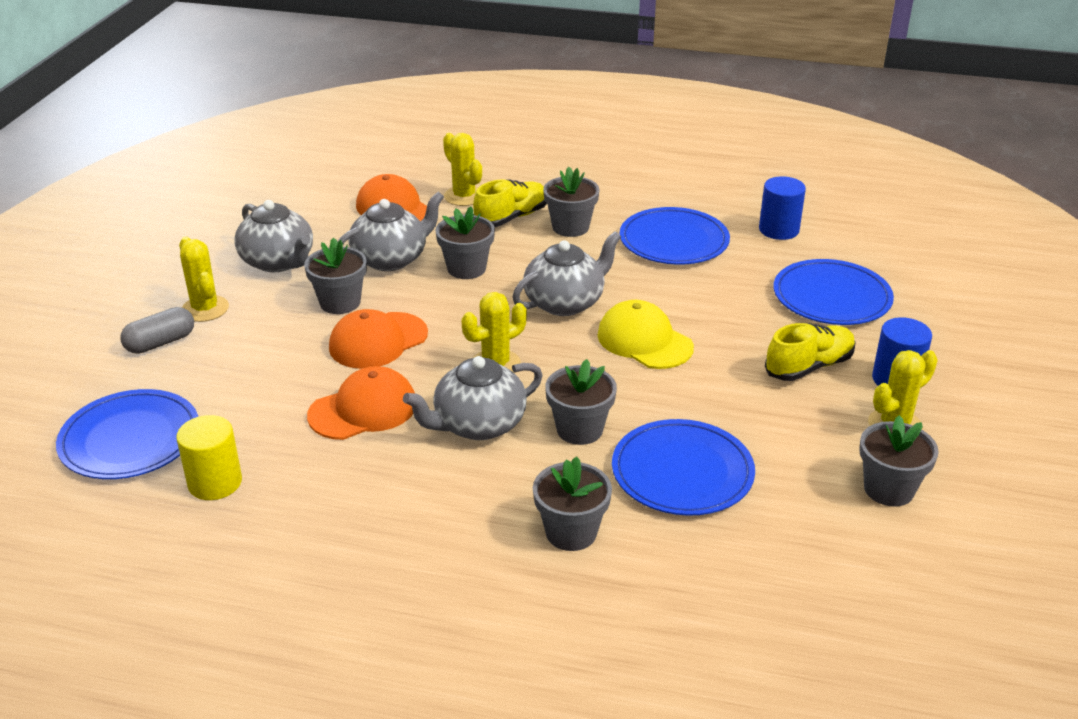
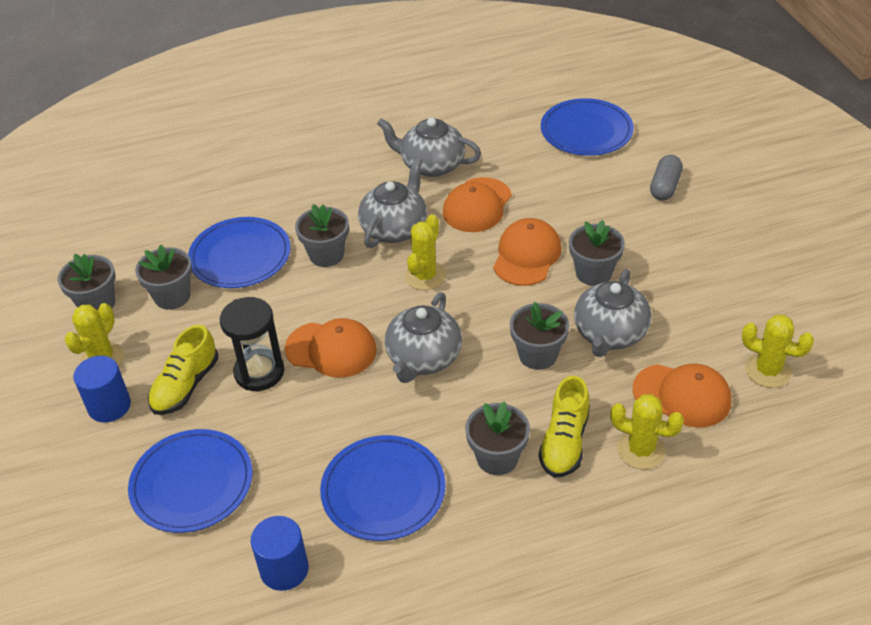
camera: 150 degrees right, 10 degrees up
(205, 309) = (677, 222): yellow cactus -> yellow cactus (767, 371)
(215, 483) = (507, 133): yellow cylinder -> none
(278, 262) = (691, 286): grey teapot -> grey teapot (431, 165)
(571, 532) = (285, 193): grey flower pot -> grey flower pot (172, 296)
(644, 341) = (331, 349): yellow cap -> orange cap
(728, 350) = (259, 372): none -> black hourglass

